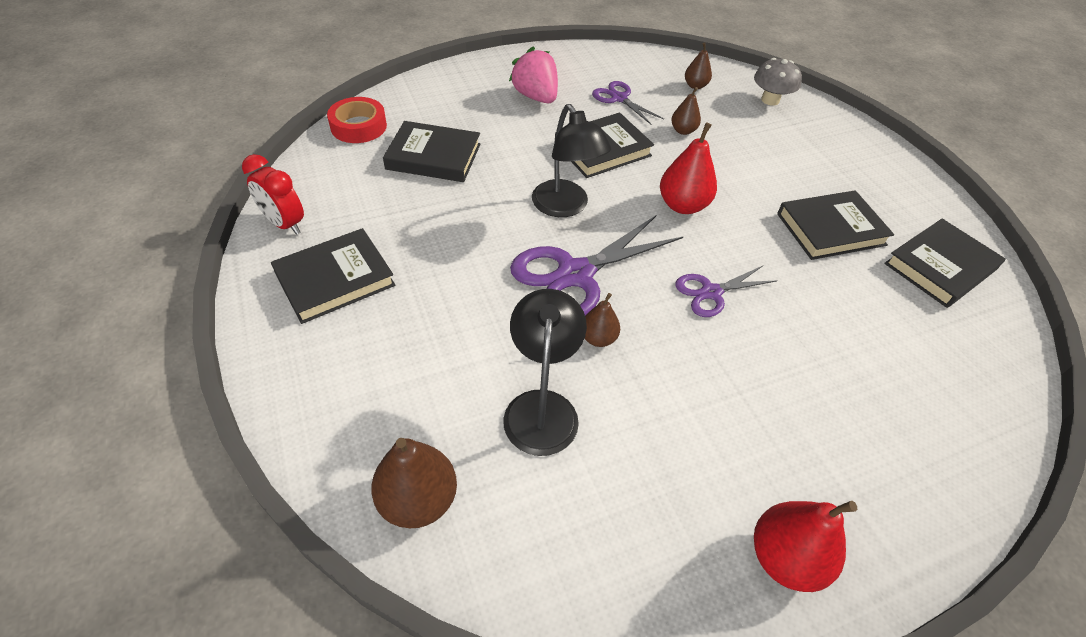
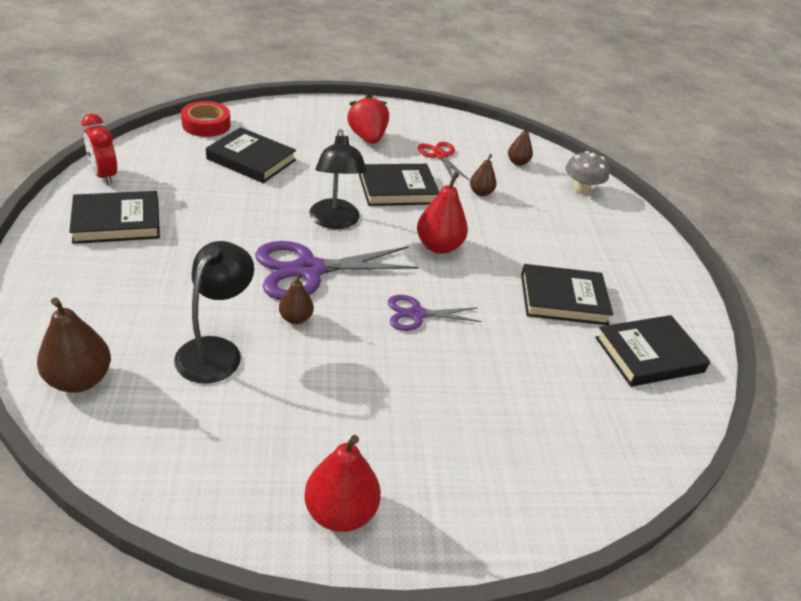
camera: 15 degrees right, 10 degrees down
(536, 97) = (367, 138): pink strawberry -> red strawberry
(619, 98) = (440, 156): purple scissors -> red scissors

